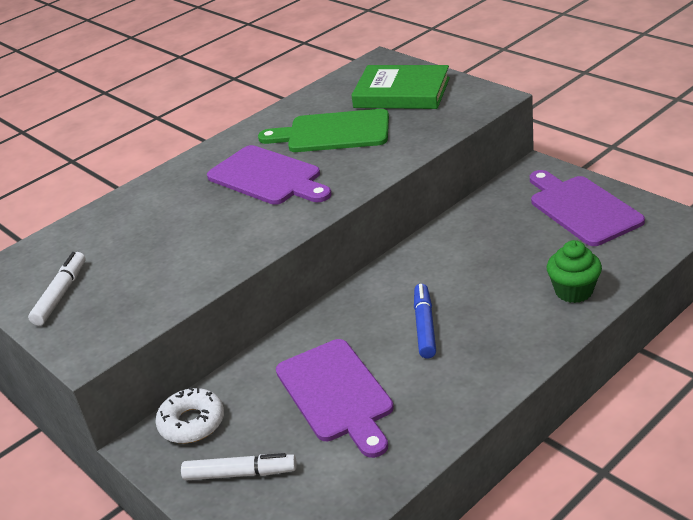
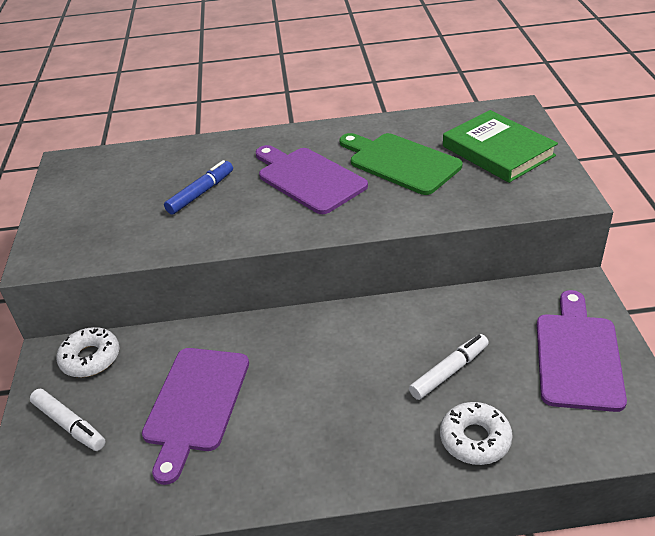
camera: 35 degrees right, 5 degrees up
(61, 294) = (80, 203): white marker -> white marker (449, 371)
(268, 177) = (308, 179): purple cutting board -> purple cutting board turned 150 degrees clockwise
(424, 326) = (320, 387): blue marker -> blue marker (201, 193)
(573, 291) = (475, 439): green cupcake -> white donut

